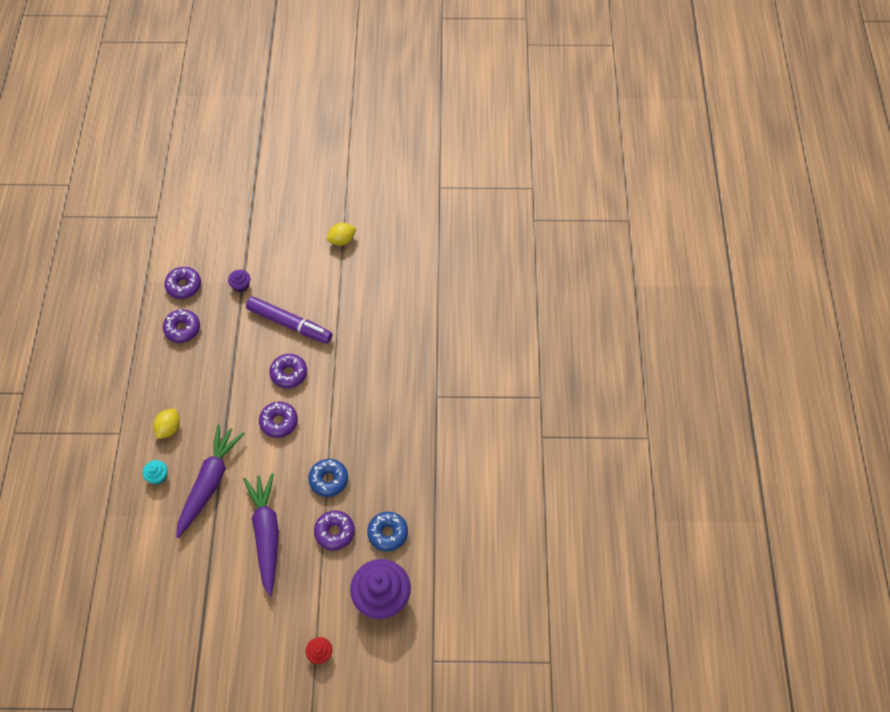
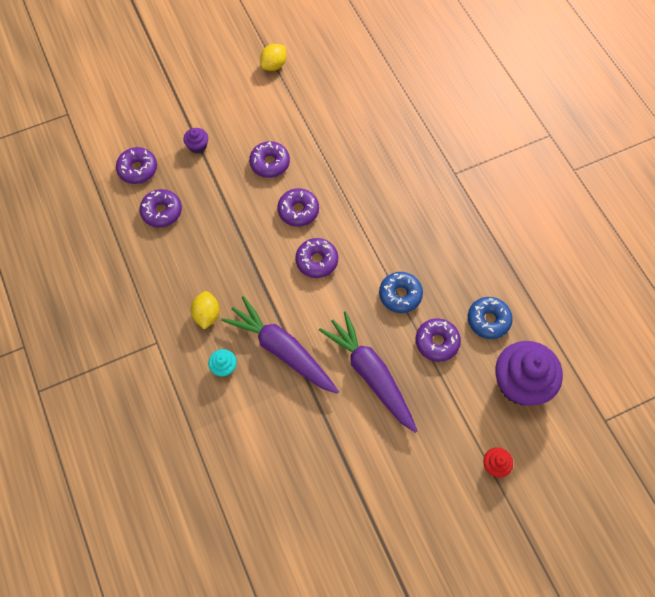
camera: 25 degrees left, 5 degrees up
(210, 483) = (282, 350): purple carrot -> purple carrot turned 45 degrees counterclockwise
(289, 324) = (270, 163): purple marker -> purple donut

